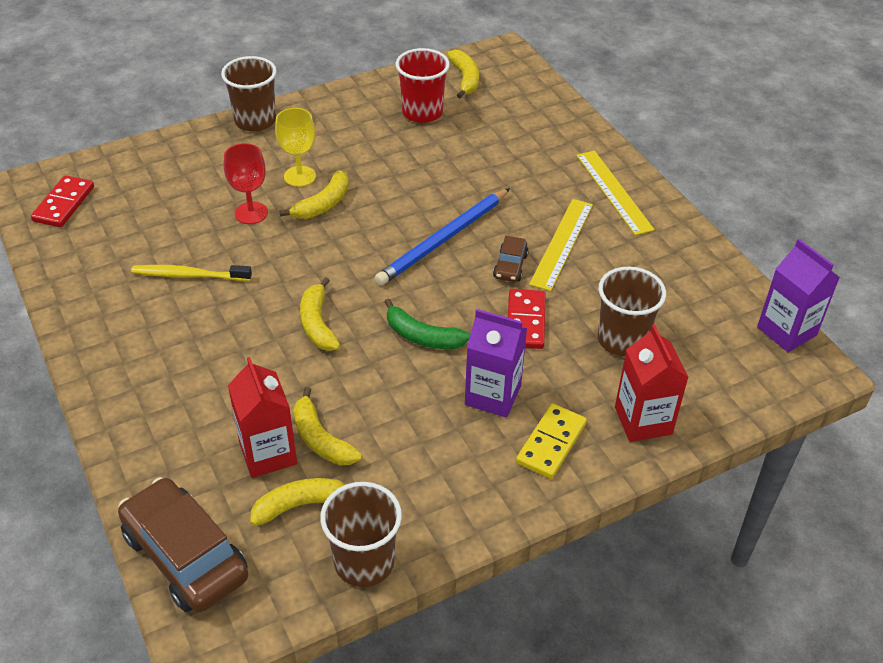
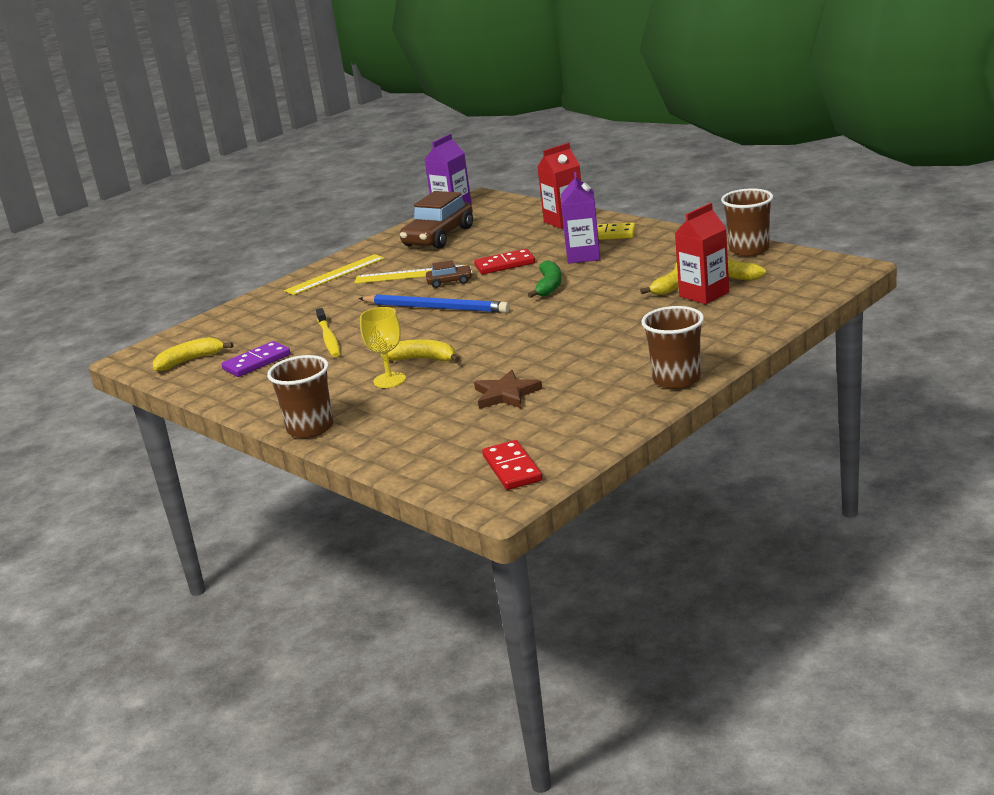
camera: 105 degrees left, 20 degrees down
(64, 204) = (512, 468): red domino -> red domino turned 75 degrees clockwise
(185, 556) = (808, 289): brown car -> brown car (438, 237)
(189, 275) = (559, 377): yellow toothbrush -> yellow toothbrush (329, 338)
(193, 234) = (506, 394): none -> brown star
(251, 213) = (457, 382): red goblet -> none
(318, 324) = (569, 318): yellow banana -> none
(422, 112) = (257, 362): red cup -> purple domino
(622, 340) = (498, 239): brown cup -> brown cup (676, 379)

